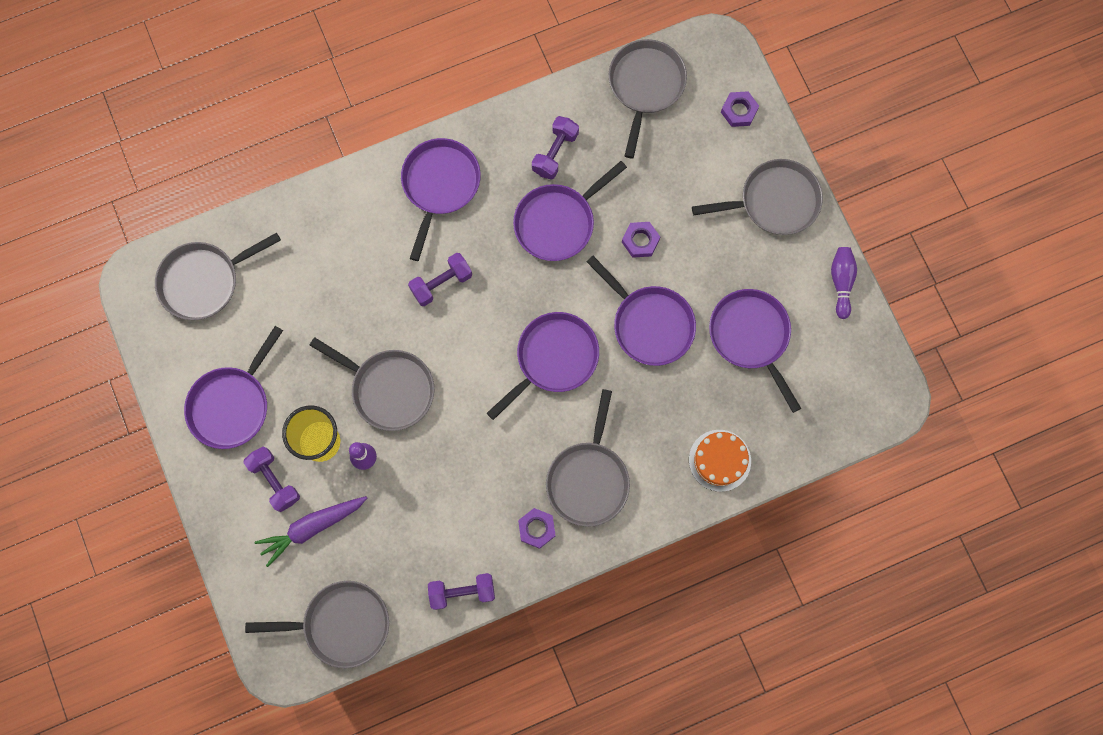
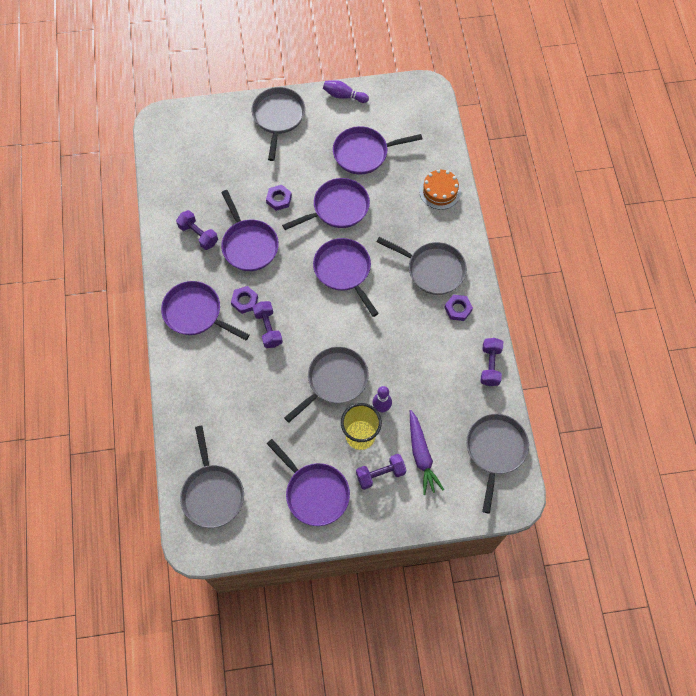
camera: 75 degrees left, 10 degrees down
(645, 86) = (171, 169): grey pan -> none
(739, 111) = (209, 121): purple nut -> purple nut (244, 301)

